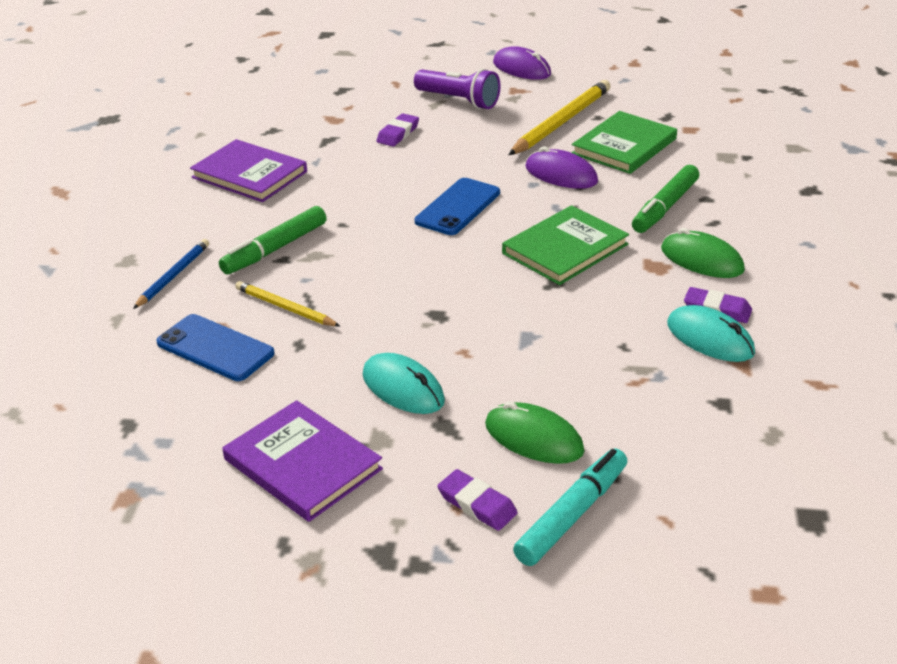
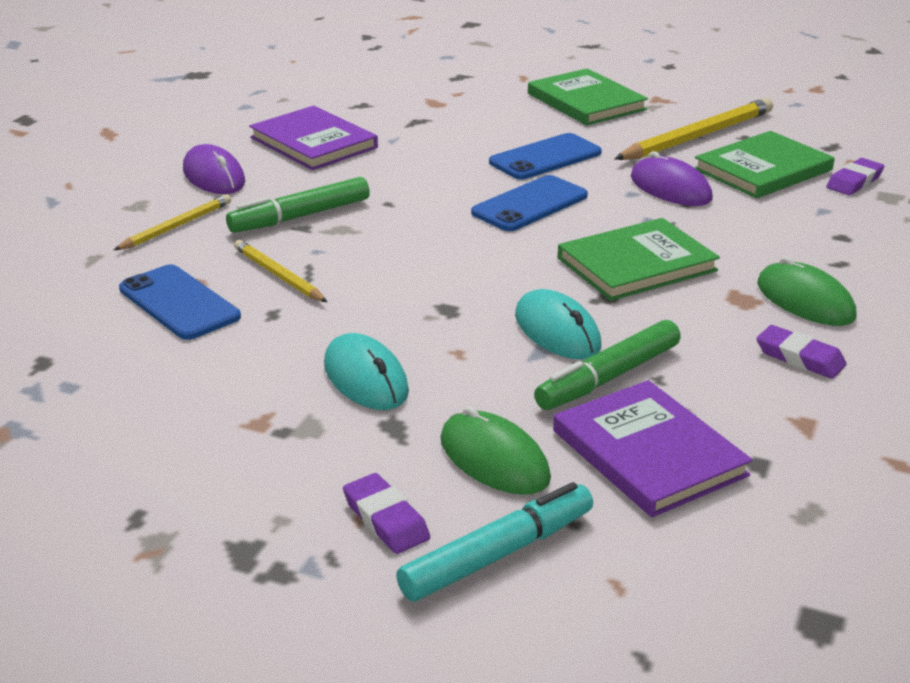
camera: 15 degrees right, 5 degrees down
(173, 276) = (176, 226): blue pencil -> yellow pencil
(303, 464) = (206, 437): purple book -> purple book (648, 453)
(398, 134) = (499, 125): purple eraser -> purple eraser (854, 181)
(450, 160) = (545, 158): none -> blue phone
(458, 101) = (586, 102): purple flashlight -> green book
(521, 68) = (676, 79): purple mouse -> purple mouse (214, 176)
(665, 207) = (784, 239): green marker -> green marker (608, 377)
(710, 338) = (775, 388): turquoise mouse -> turquoise mouse (557, 331)

